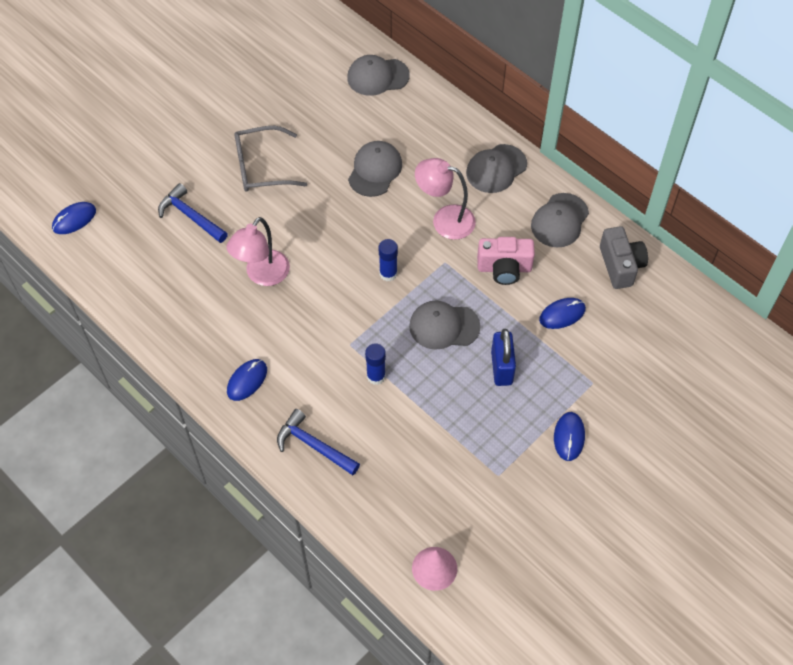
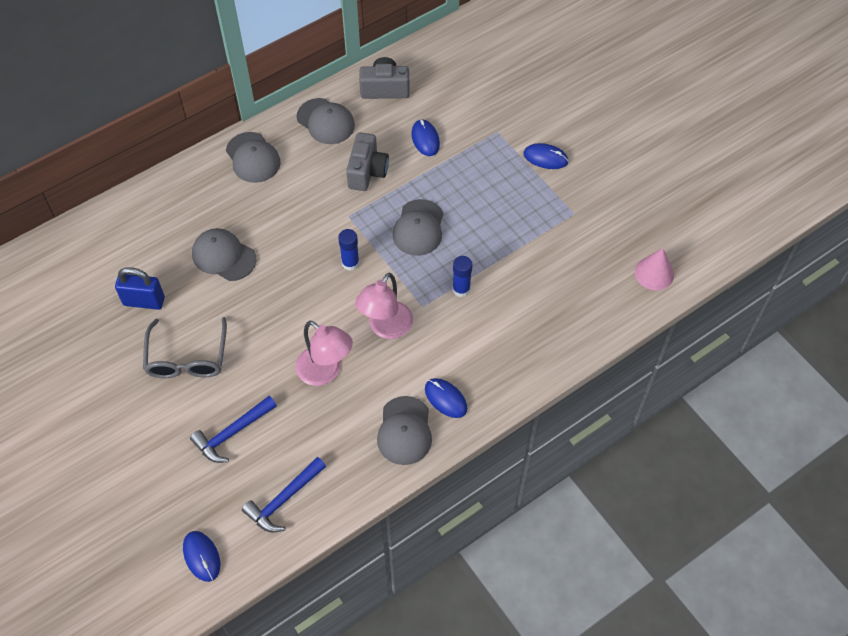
camera: 80 degrees left, 0 degrees up
(314, 445) = (525, 349): blue hammer -> blue hammer (284, 499)
(377, 77) = (102, 236): grey cap -> grey cap (404, 431)
(444, 220) = (300, 208): pink lamp -> pink lamp (386, 328)
(501, 368) = (470, 192): blue padlock -> blue padlock (144, 301)
(504, 268) = (367, 172): pink camera -> grey camera

